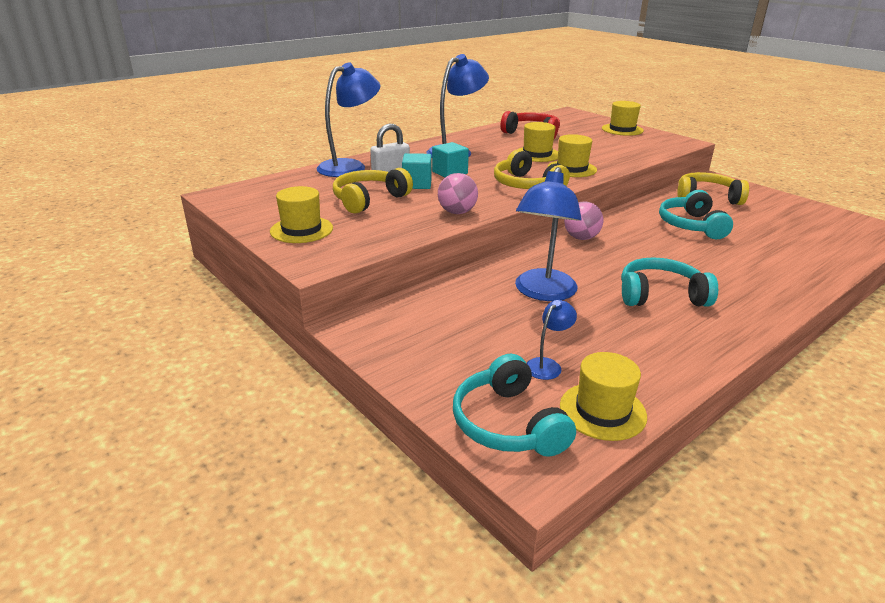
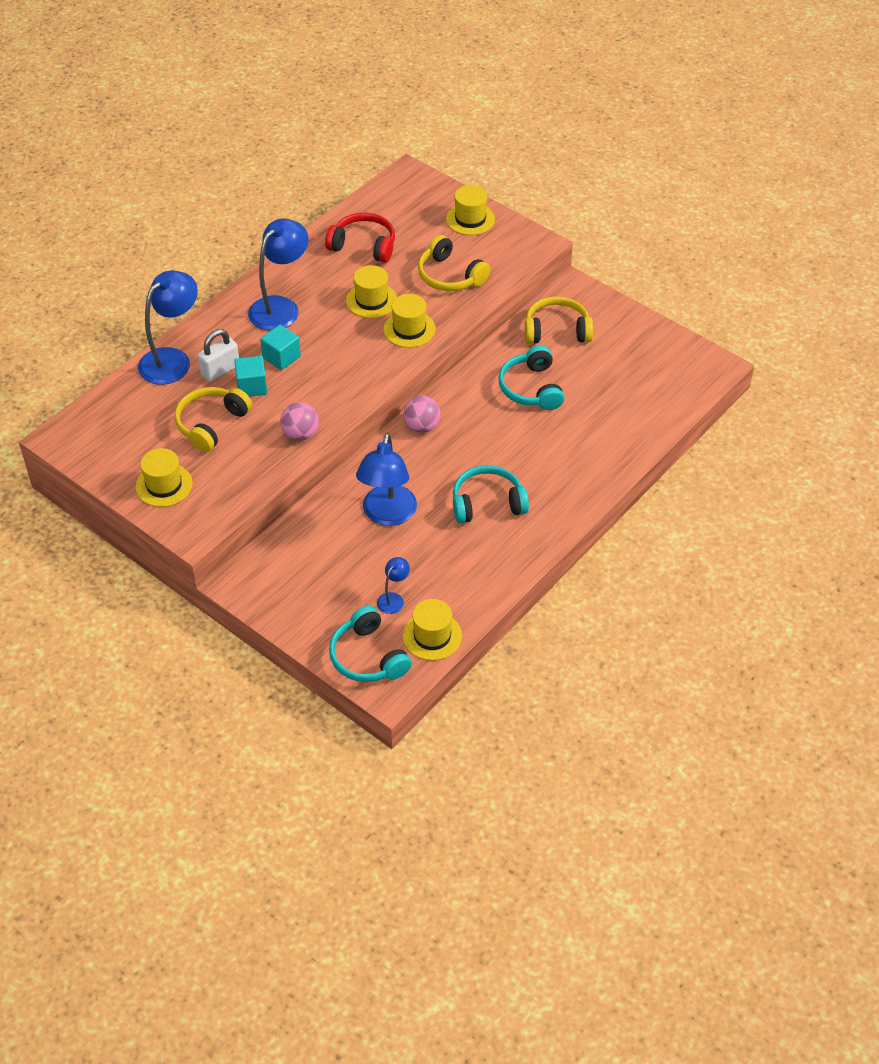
camera: 10 degrees left, 20 degrees up
(526, 185) = (363, 372): yellow headphones -> yellow headphones (450, 276)

